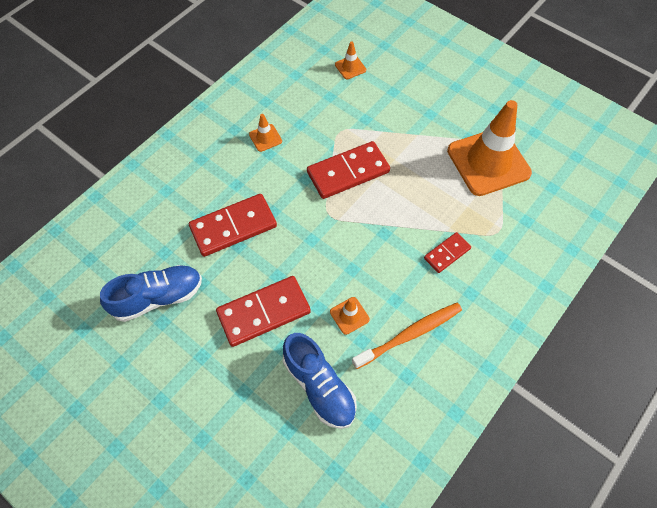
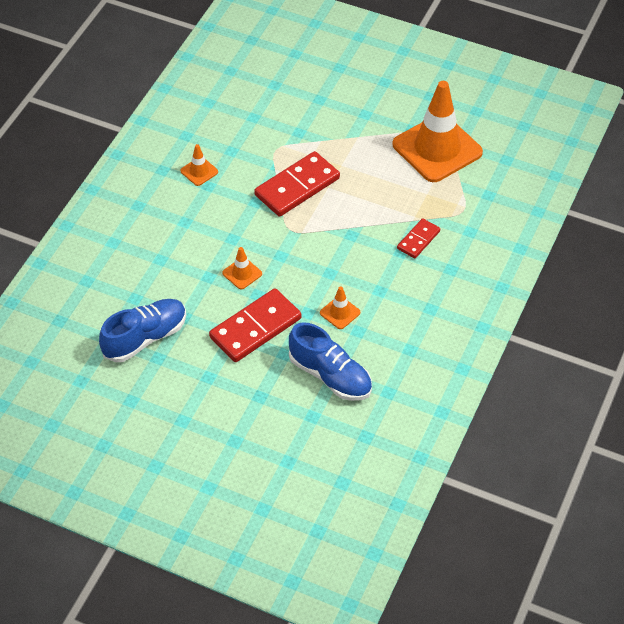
camera: 15 degrees left, 10 degrees down
(233, 226) = (197, 260): red domino -> none
(350, 67) = (266, 83): orange traffic cone -> orange traffic cone (242, 273)
(410, 334) = (403, 315): orange toothbrush -> none

